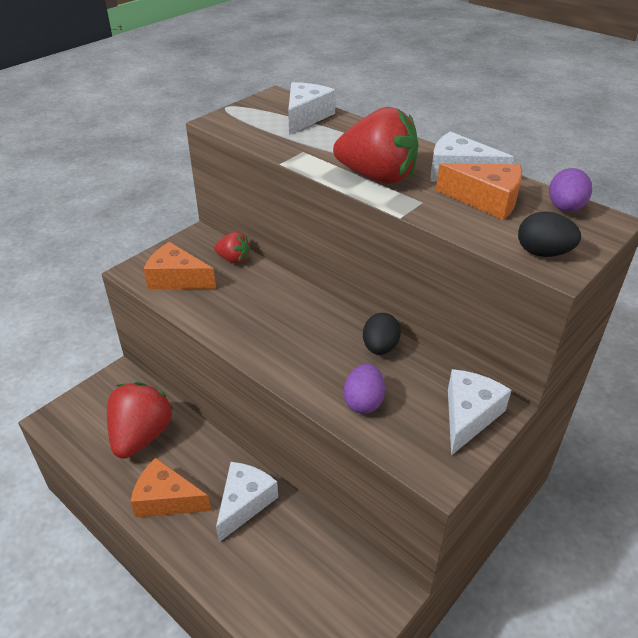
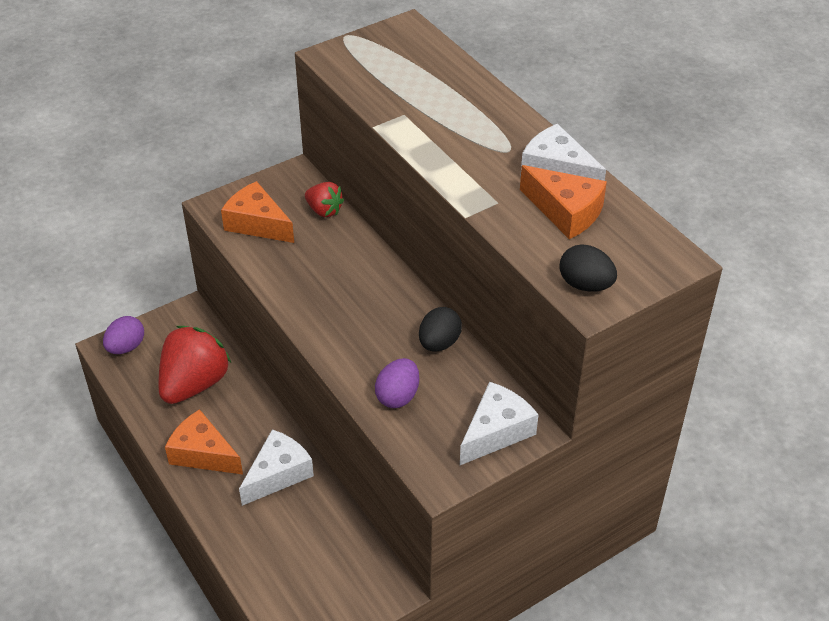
camera: 15 degrees right, 5 degrees up
(306, 117) = (428, 65): white cheese -> none
(377, 177) = (466, 162): red strawberry -> none
(565, 208) = (643, 237): purple egg -> purple egg (126, 347)

